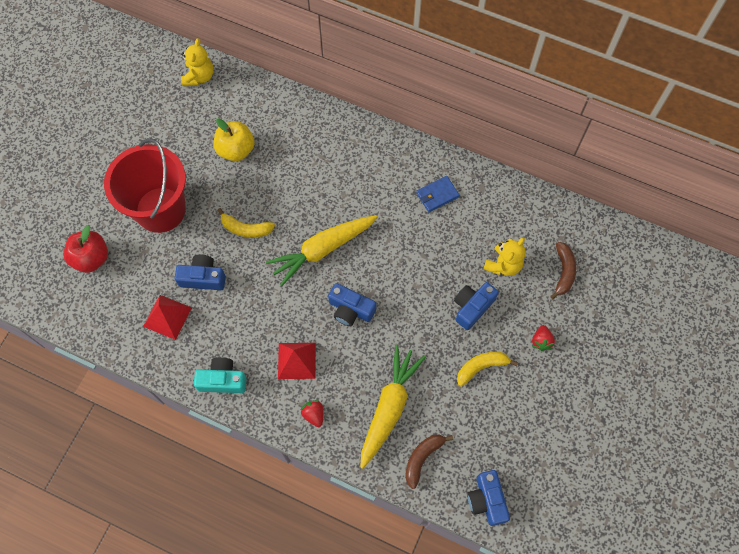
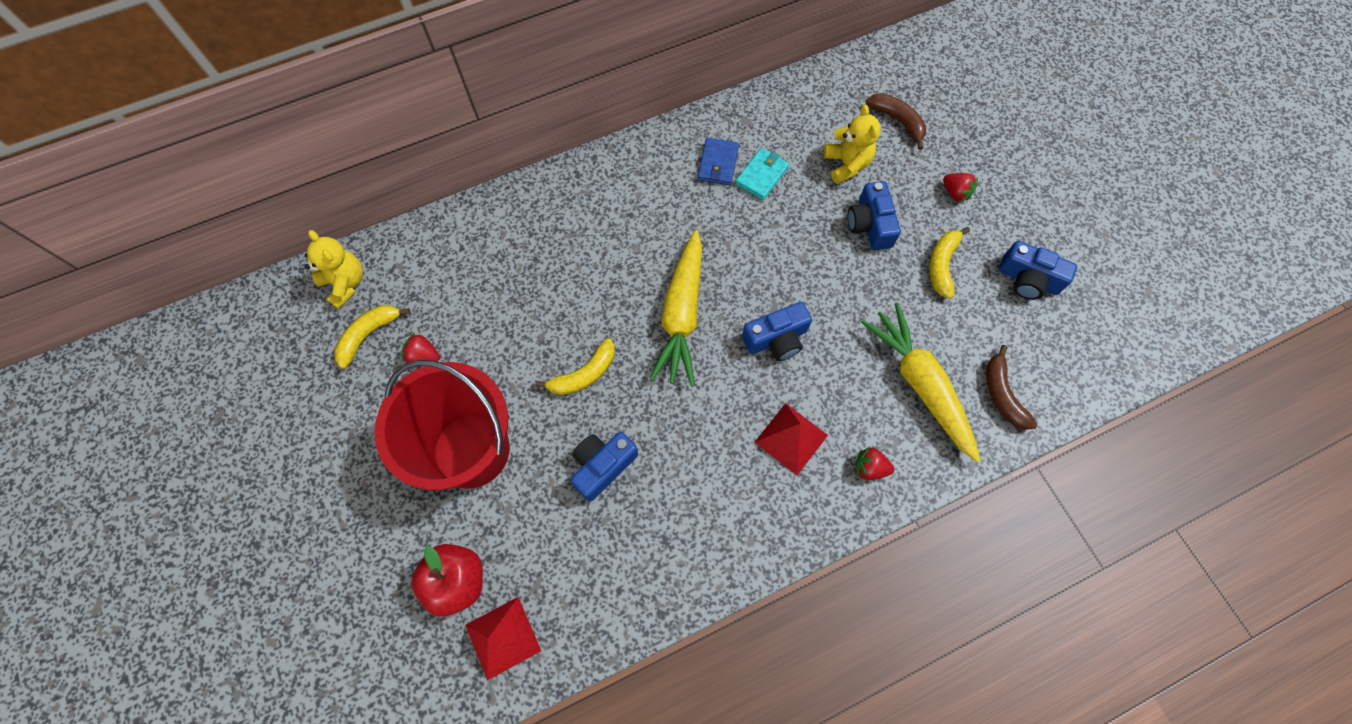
camera: 50 degrees left, 0 degrees up
(167, 317) = (616, 544): red pyramid -> red pyramid (503, 637)
(181, 111) = (368, 335): none -> yellow banana
(191, 146) = (424, 356): none -> red strawberry
(222, 380) = (749, 538): turquoise camera -> none
(236, 150) = (477, 313): yellow apple -> none
(451, 224) = (762, 175): none -> turquoise wallet
(487, 500) = (1091, 367): blue camera -> blue camera (1028, 279)

